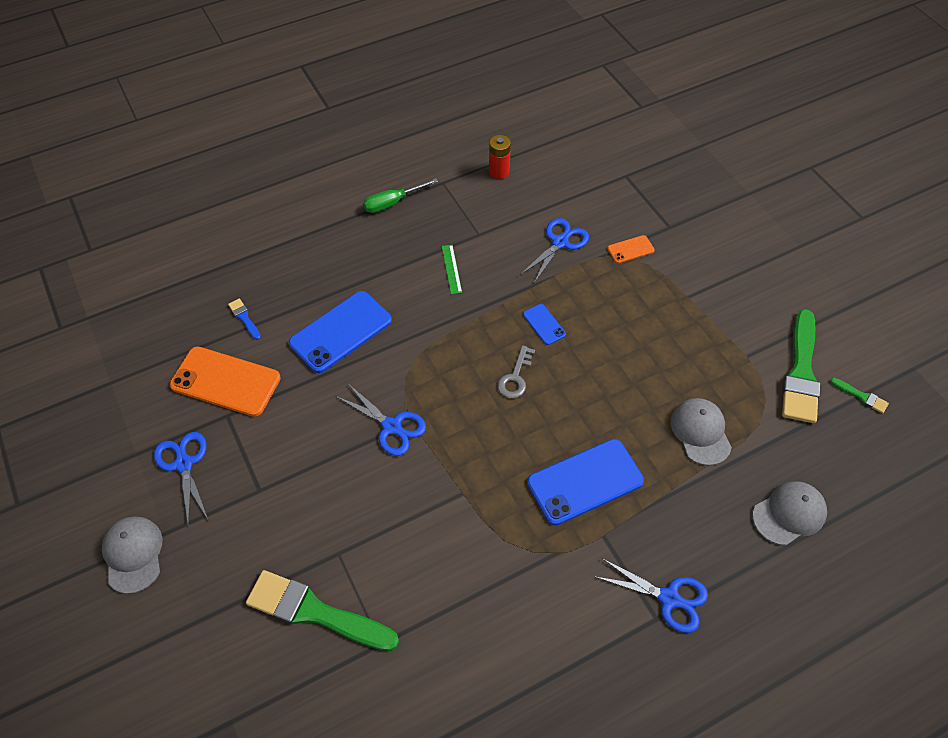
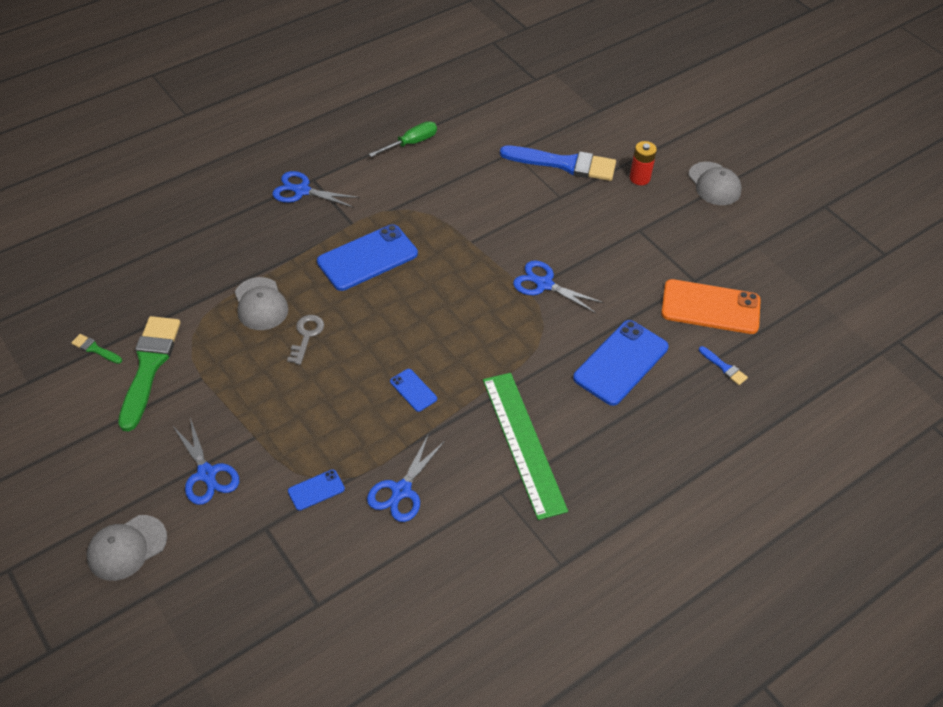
camera: 170 degrees right, 5 degrees down
(184, 464) = (710, 242): blue scissors -> blue scissors (207, 474)
(315, 612) = (564, 164): green brush -> blue brush
(392, 203) = (616, 525): green screwdriver -> green screwdriver (411, 143)
(451, 269) = (523, 443): green ruler -> green ruler, size x2.41
(499, 171) = (490, 592): red battery -> red battery (639, 178)
(515, 377) = (437, 335): grey key -> grey key (306, 335)
(630, 249) = (316, 490): orange phone -> blue phone
(789, 514) = (194, 250): grey cap -> grey cap (127, 548)

